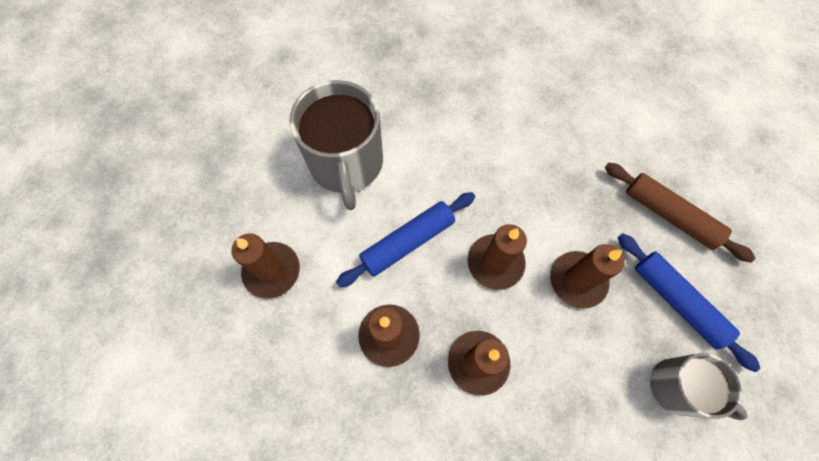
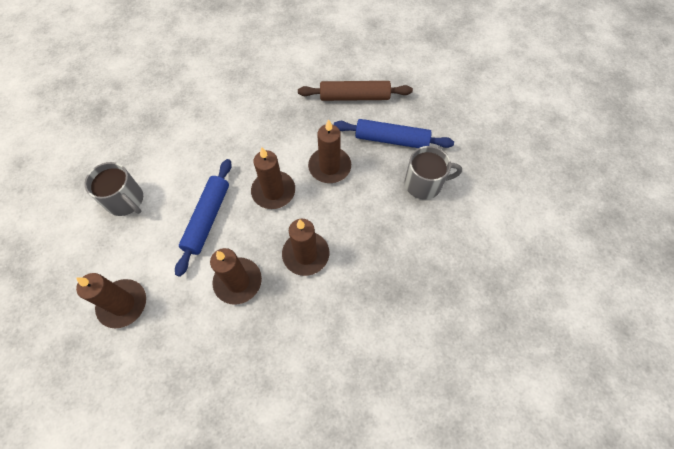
camera: 40 degrees left, 5 degrees down
(346, 163) = (125, 200): grey mug -> grey mug, size x0.61

